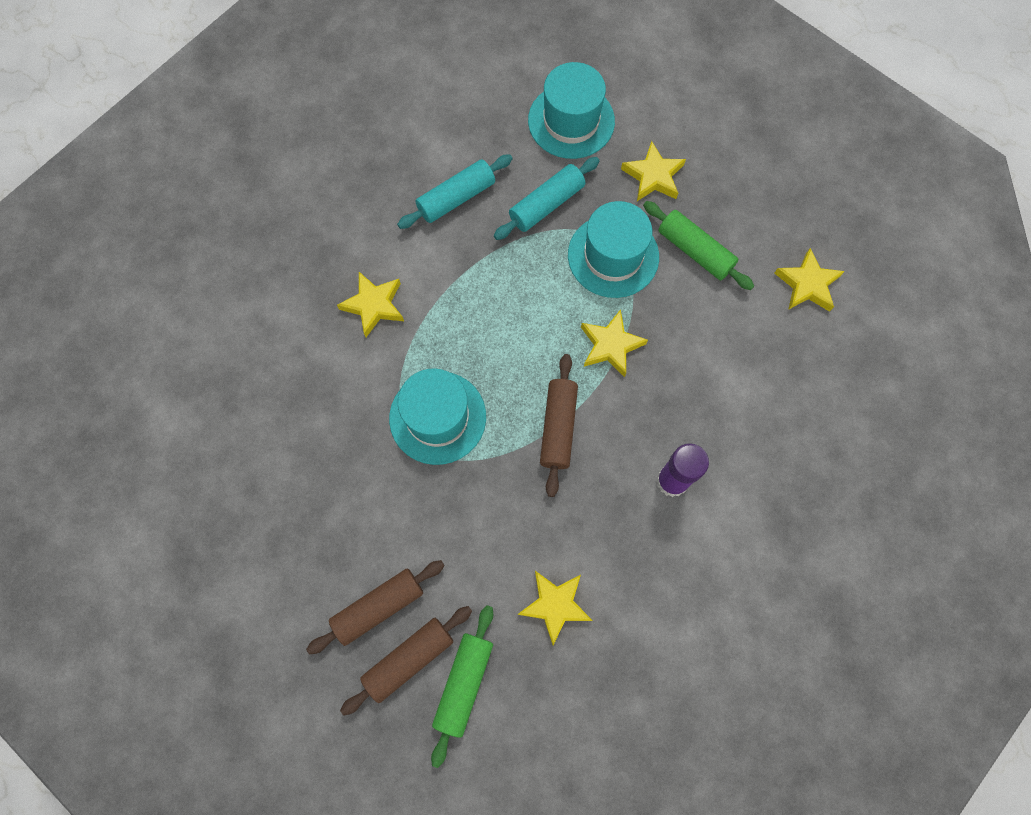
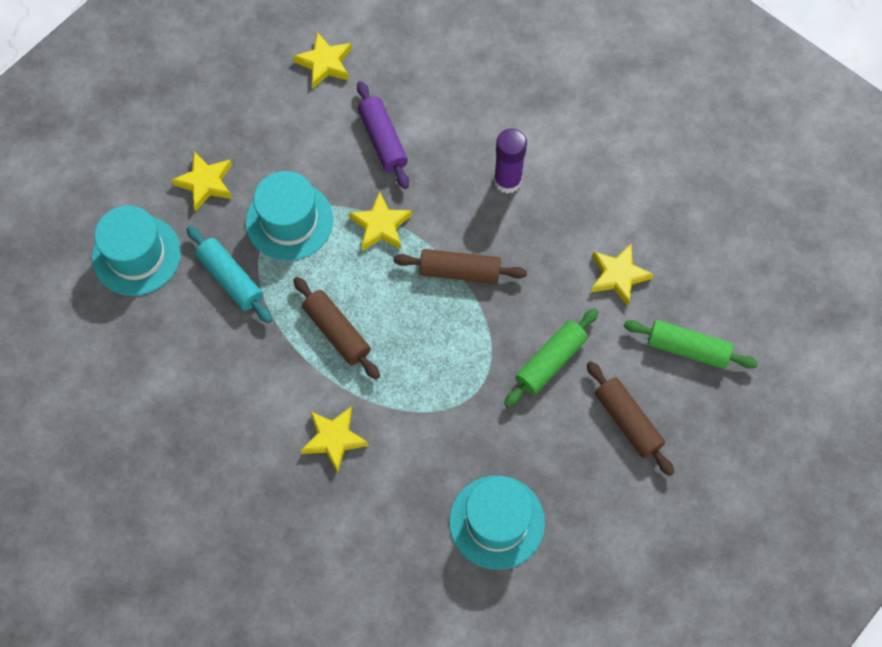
camera: 90 degrees left, 5 degrees down
(409, 659) = (671, 394): brown rolling pin -> brown rolling pin (337, 332)
(437, 417) = (450, 376): turquoise hat -> turquoise hat (497, 522)
(456, 198) = (218, 363): turquoise rolling pin -> none
(695, 251) = (287, 151): green rolling pin -> green rolling pin (550, 361)
(715, 346) = (383, 140): none -> purple rolling pin

